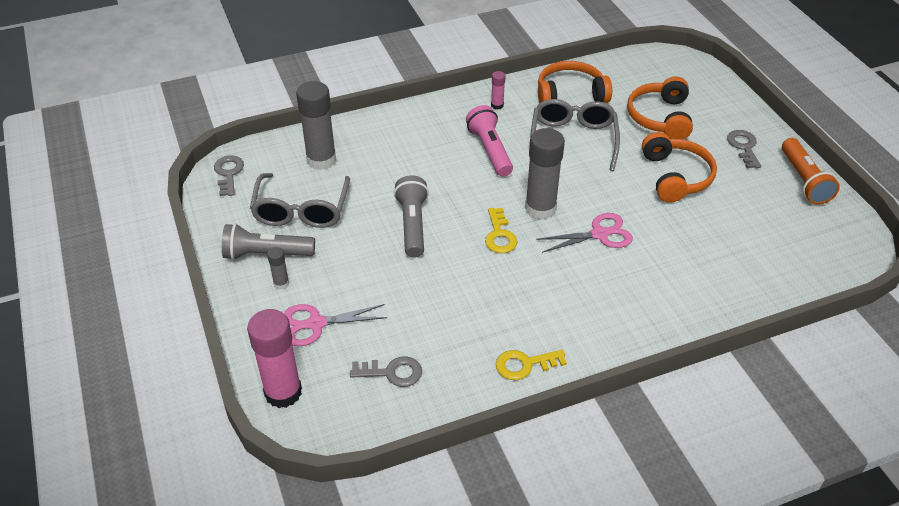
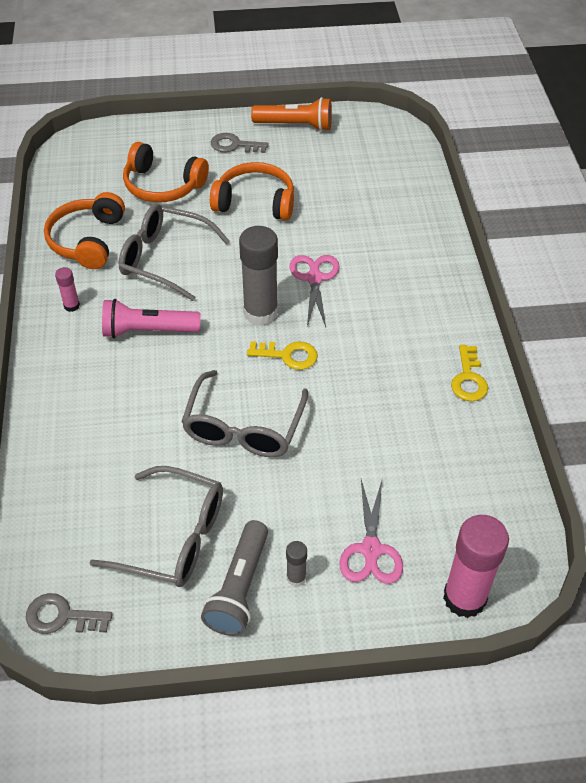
camera: 75 degrees left, 5 degrees up
(321, 160) = (86, 500): grey glue stick -> none
(392, 372) = (457, 489): grey key -> none
(413, 225) = (243, 428): grey flashlight -> grey glasses

